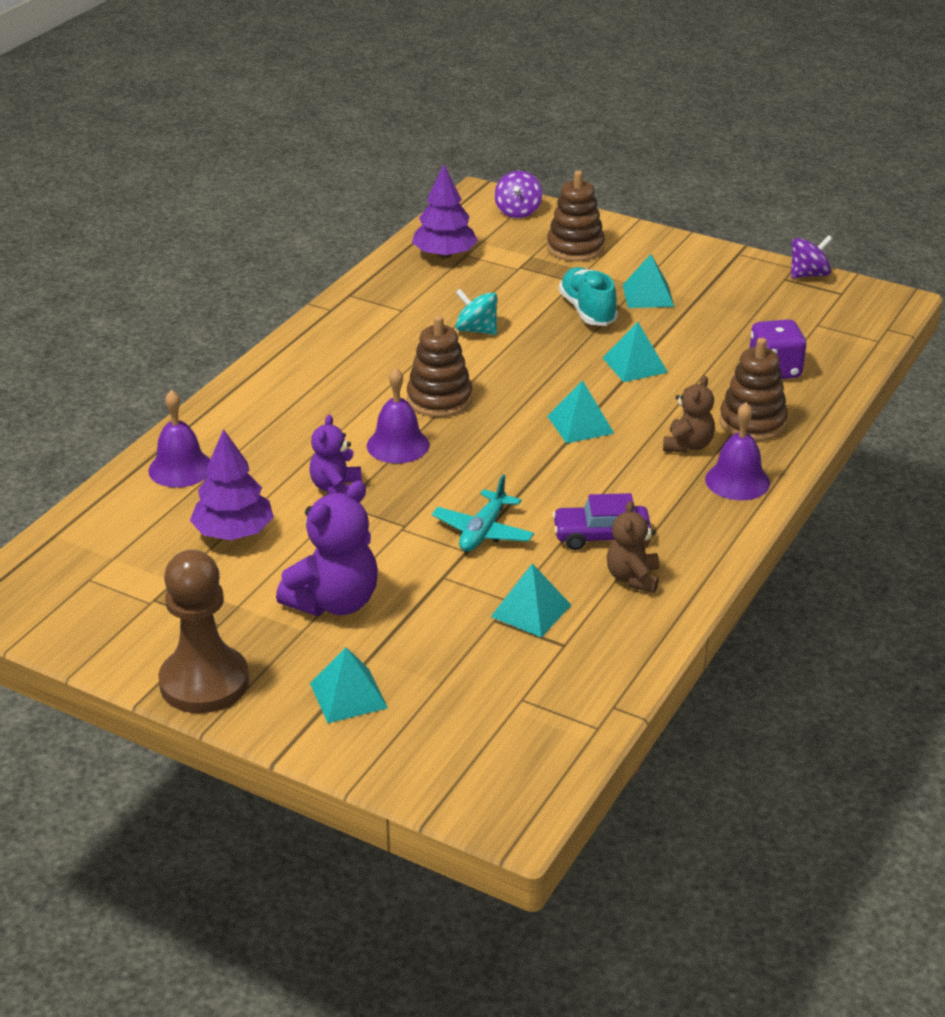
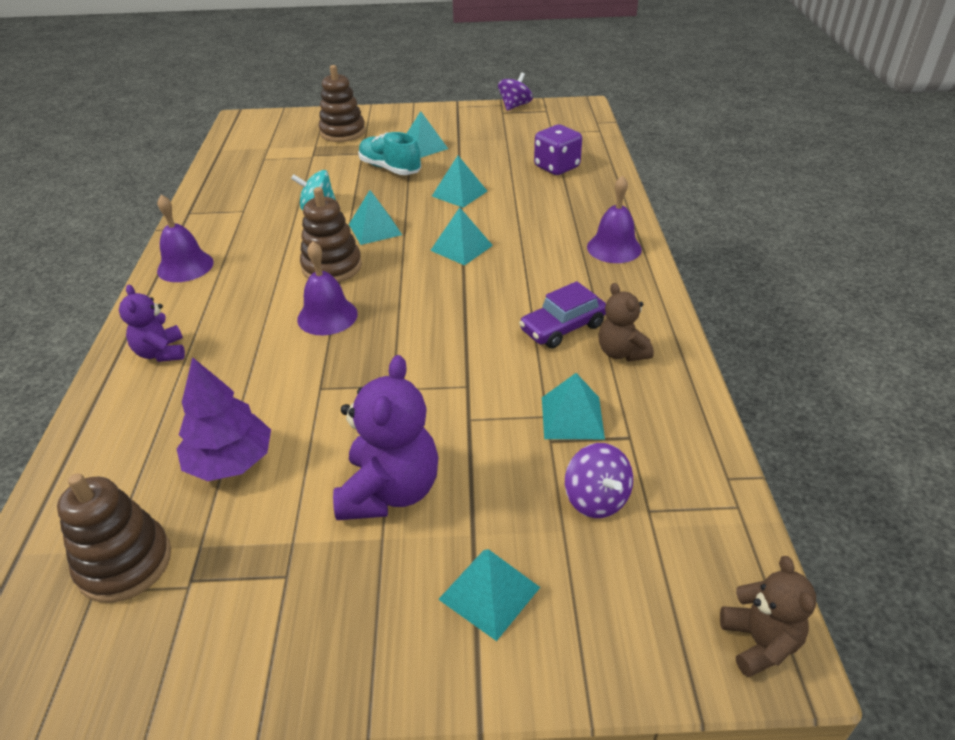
camera: 30 degrees left, 5 degrees up
(180, 468) = (127, 417): purple bell -> purple bell (185, 266)
(204, 682) = (321, 661): brown pawn -> none
(336, 488) = (302, 376): purple teddy bear -> purple teddy bear (161, 353)
(444, 255) = (246, 163): purple tree -> none
(483, 531) = (466, 362): turquoise plane -> none
(512, 375) = (375, 229): none -> turquoise pyramid
(518, 211) = (279, 121): purple spinning top -> purple spinning top (596, 499)
(688, 445) = (553, 235): brown teddy bear -> brown teddy bear (759, 642)
(752, 422) = (580, 205): brown stacking toy -> brown stacking toy (125, 563)

